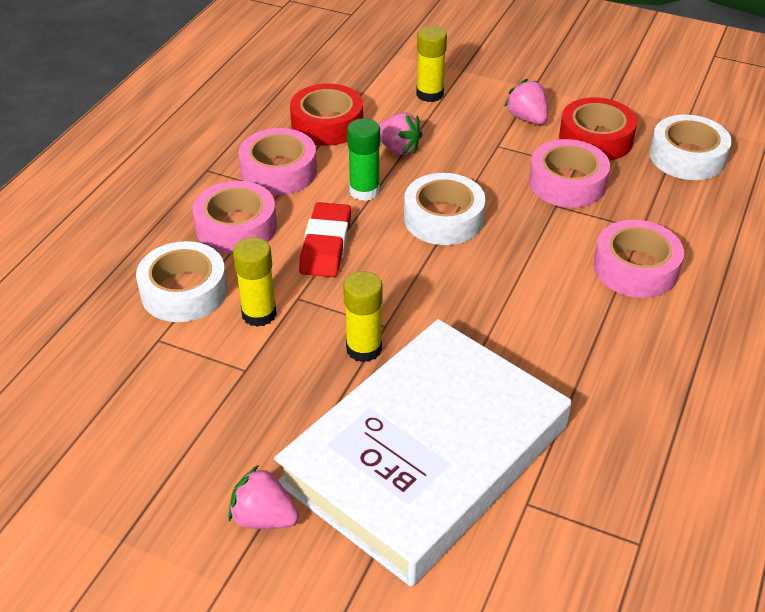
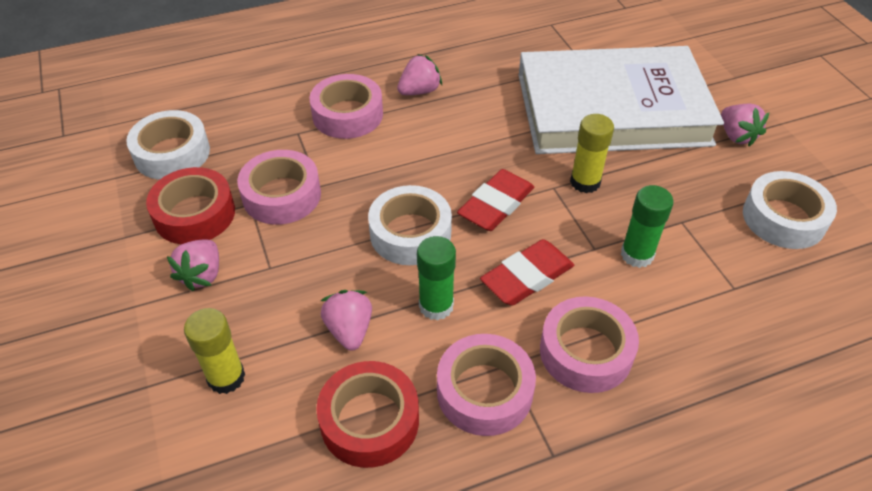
camera: 135 degrees left, 5 degrees up
(184, 291) = (684, 317): white tape -> white tape (783, 218)
(259, 314) = (637, 255): yellow glue stick -> green glue stick
(412, 279) = (496, 204): none -> red eraser
(622, 334) = (419, 91): none -> pink strawberry

